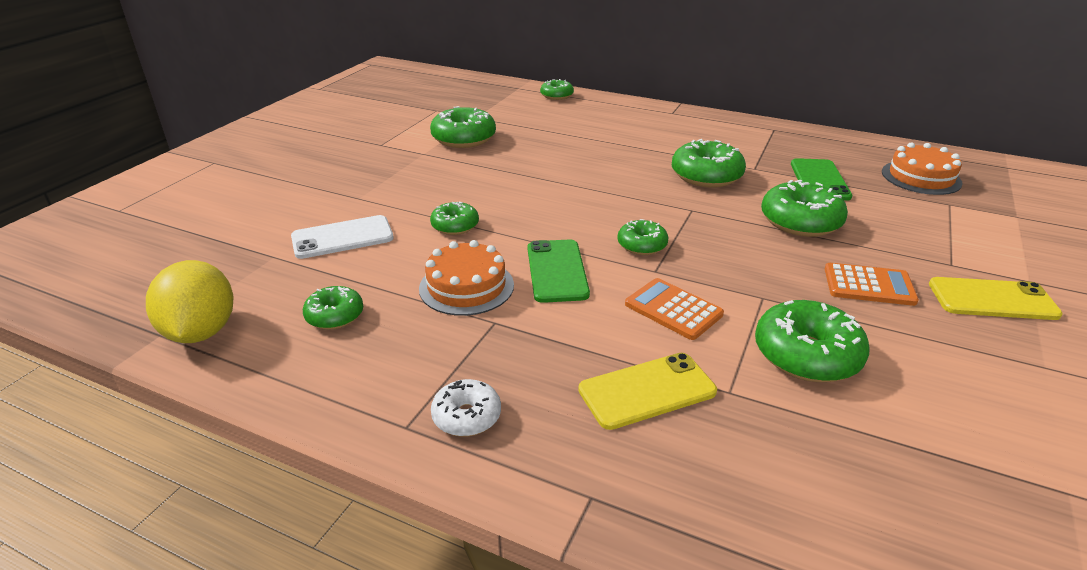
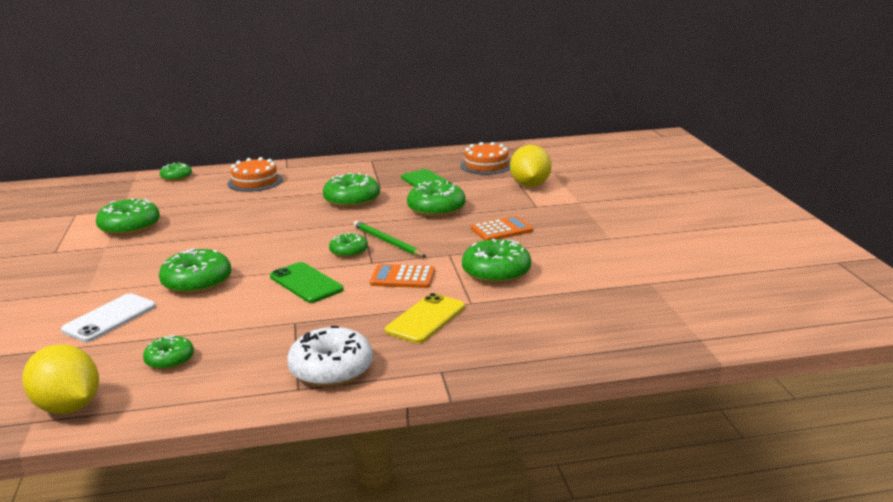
camera: 35 degrees left, 10 degrees down
(455, 226) = (197, 283): green donut -> green donut, size x1.70
(466, 286) = (251, 312): orange cake -> orange cake (255, 181)
(466, 416) = (331, 369): white donut -> white donut, size x1.70
(699, 247) = (387, 241): none -> green pencil
(966, 227) = (530, 185): none -> yellow lemon
(992, 299) = (567, 216): yellow phone -> none

